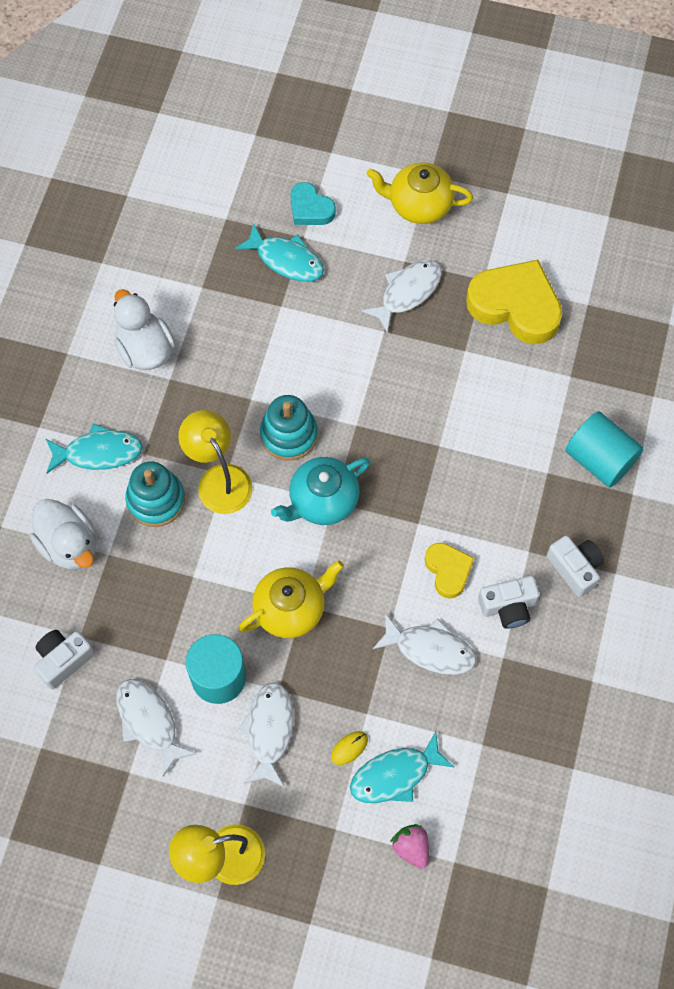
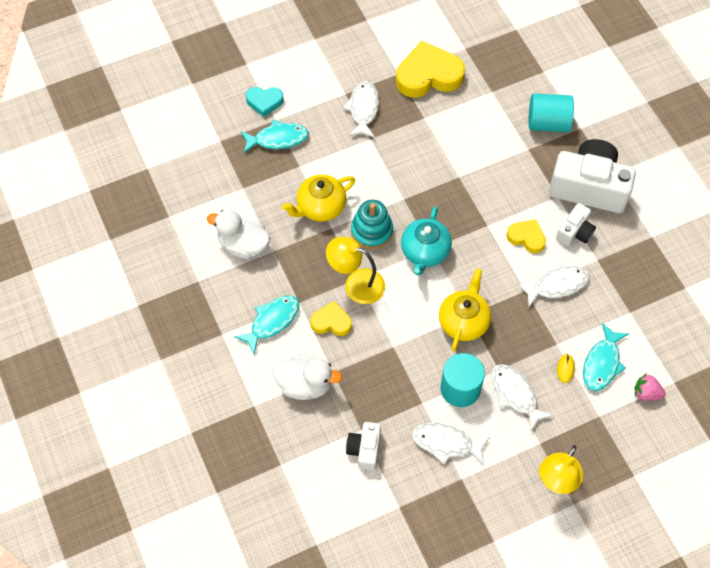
camera: 40 degrees left, 5 degrees down
(156, 500) = (331, 322): turquoise stacking toy -> yellow heart
(419, 205) = (324, 58): yellow teapot -> yellow teapot (320, 207)
(575, 568) = (589, 187): white camera -> white camera, size x1.99

